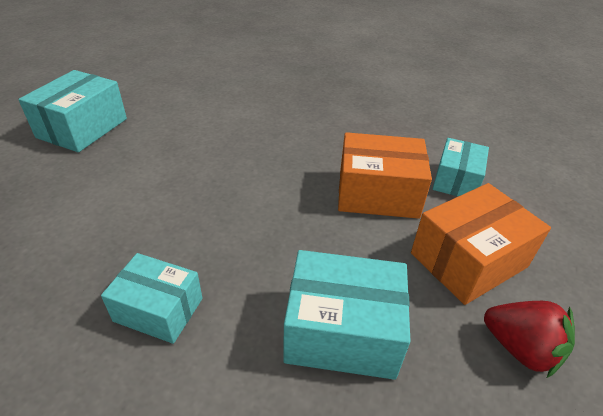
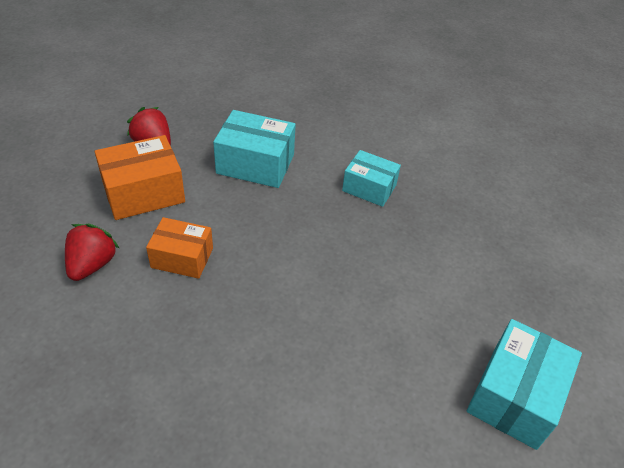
camera: 175 degrees left, 5 degrees up
(378, 194) = (182, 258): orange box -> orange box, size x0.67
(456, 180) = (92, 264): turquoise box -> red strawberry

